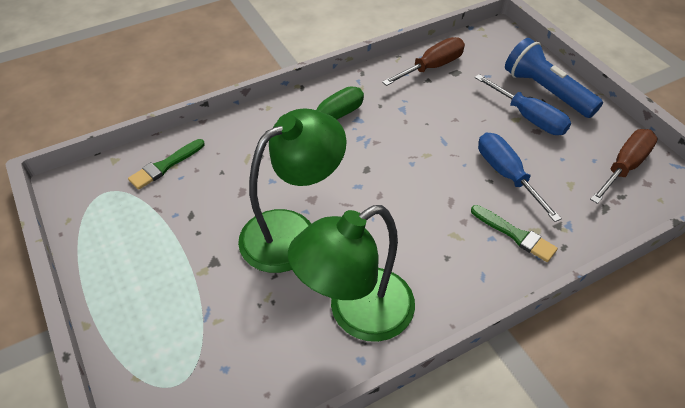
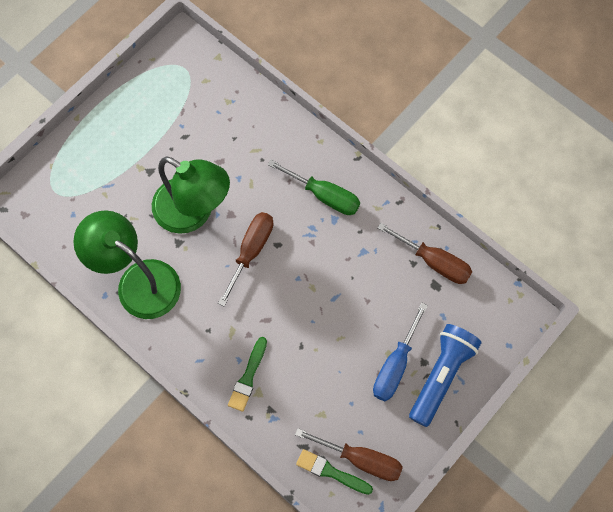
camera: 70 degrees right, 20 degrees up
(165, 166) = (225, 95): green brush -> green brush (331, 472)
(365, 192) = (251, 251): none -> brown screwdriver
(506, 174) = (312, 358): blue screwdriver -> none

